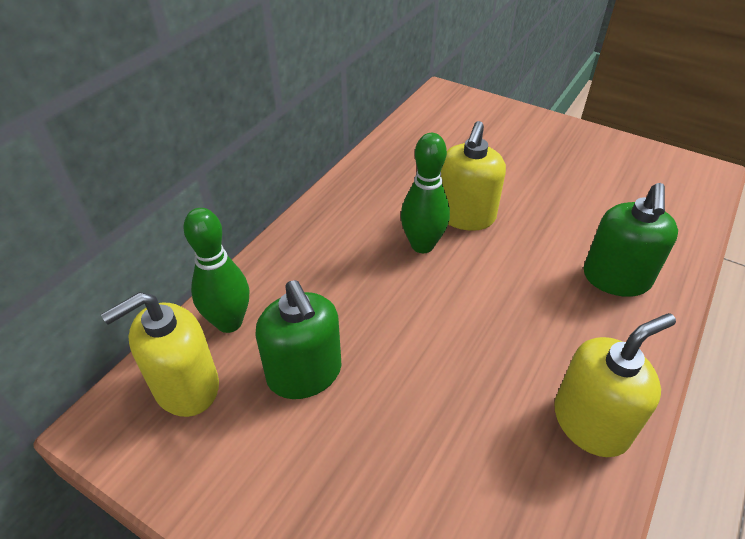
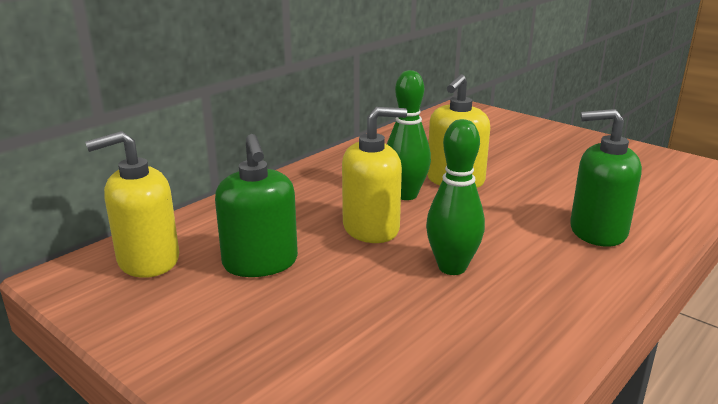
camera: 10 degrees right, 20 degrees down
(229, 322) = (204, 226): green bowling pin -> green bowling pin (452, 267)
(590, 422) = (537, 323): yellow soap dispenser -> yellow soap dispenser (371, 228)
(616, 278) = (597, 231): green soap dispenser -> green soap dispenser turned 75 degrees clockwise

